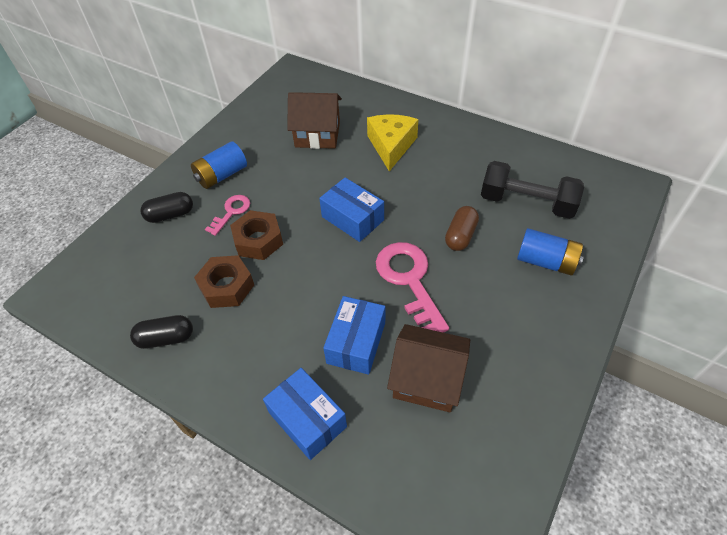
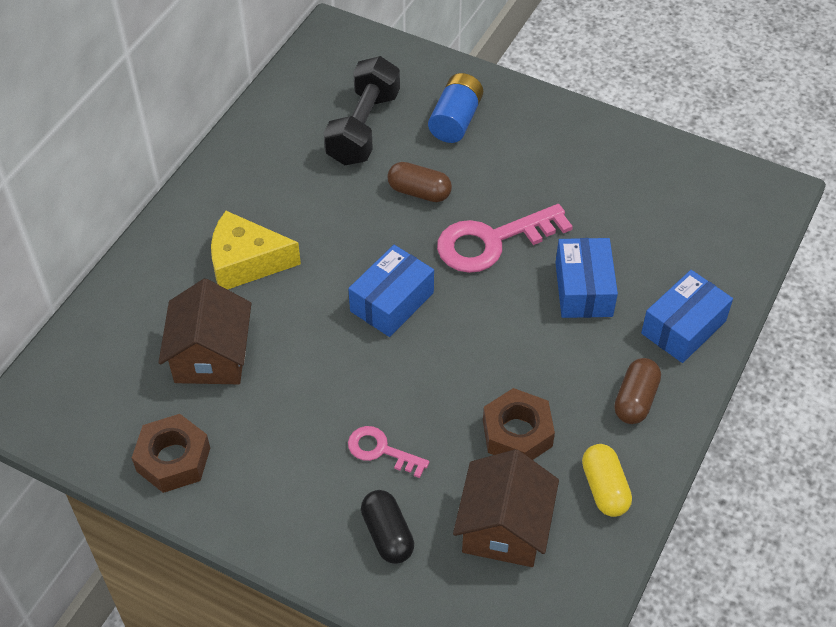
camera: 95 degrees left, 0 degrees up
(166, 338) = (604, 488): black capsule -> yellow capsule
(222, 175) = (300, 477): blue battery -> none
(239, 369) = (635, 400): none -> brown capsule
(258, 240) = (435, 408): brown nut -> brown nut (173, 459)
(356, 342) = (583, 289): blue box -> blue box turned 75 degrees clockwise
(427, 379) = (619, 227): brown house -> brown house (504, 528)

